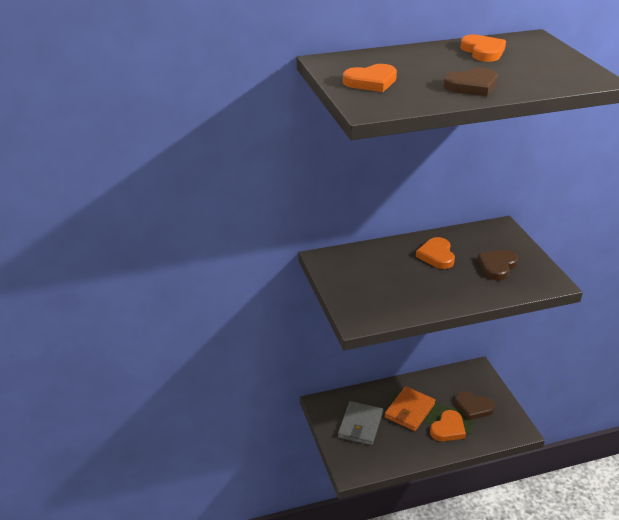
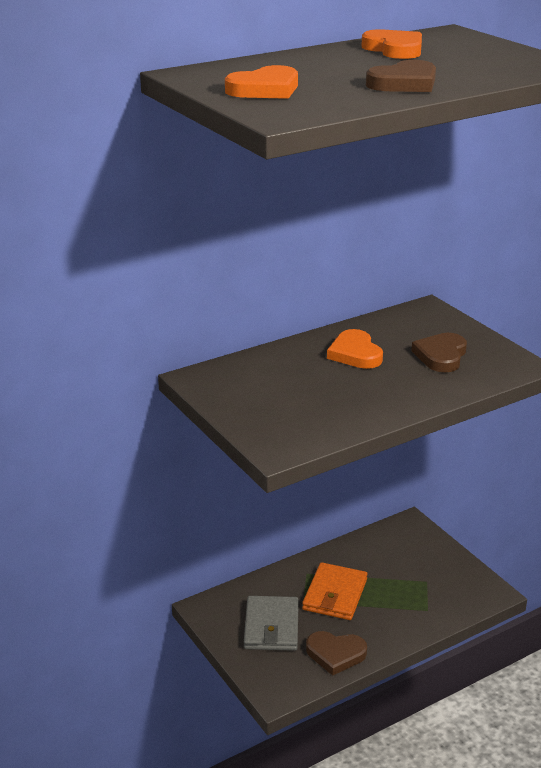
camera: 15 degrees left, 5 degrees down
(448, 429) = (395, 608): orange heart -> none
(473, 407) = (420, 574): brown heart -> brown heart (335, 654)

